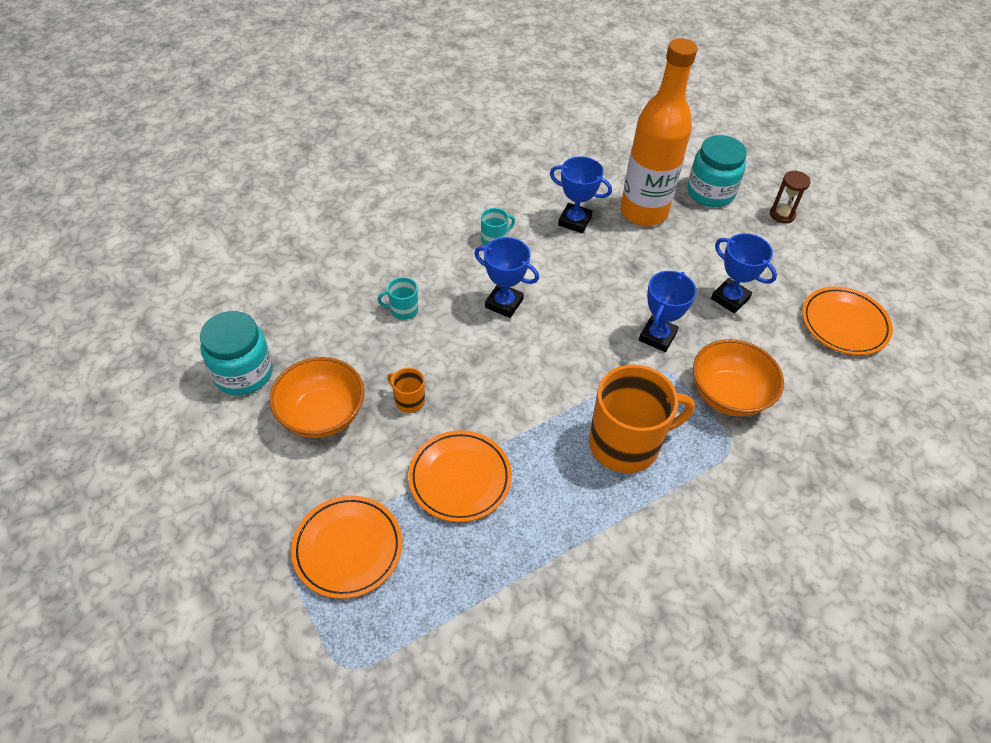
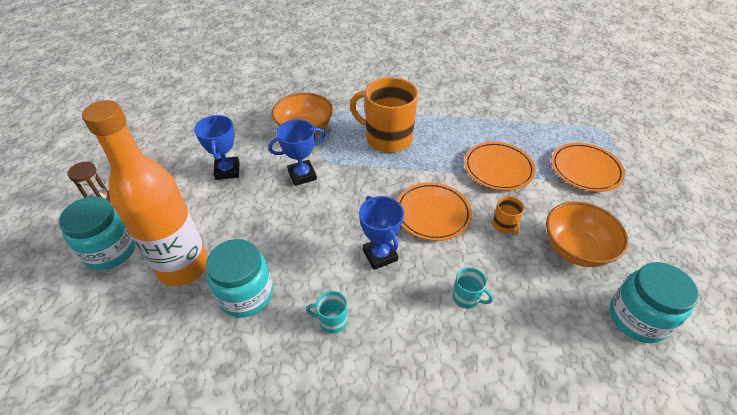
camera: 140 degrees left, 5 degrees down
(574, 221) = (246, 294): blue trophy -> turquoise jar
(844, 324) = (191, 125): orange plate -> orange plate (432, 214)

